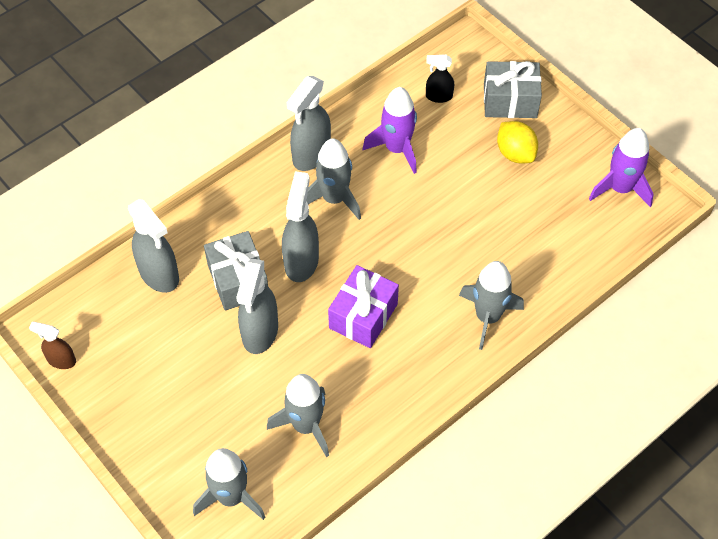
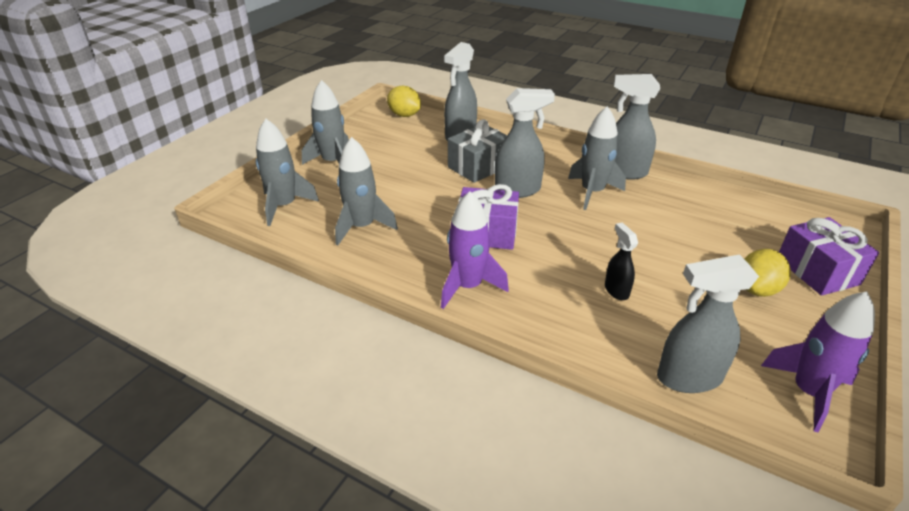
camera: 70 degrees right, 20 degrees down
(61, 360) = (371, 119): brown spray bottle -> none
(71, 319) = (404, 115): none -> yellow lemon
(260, 332) = (437, 186): grey spray bottle -> grey spray bottle (688, 377)
(397, 149) = (677, 213): purple rocket -> purple rocket (468, 286)
(438, 96) = (763, 224): black spray bottle -> black spray bottle (616, 290)
(487, 317) = (539, 312): grey rocket -> grey rocket (333, 162)
(510, 101) = (817, 271): grey gift -> purple gift

